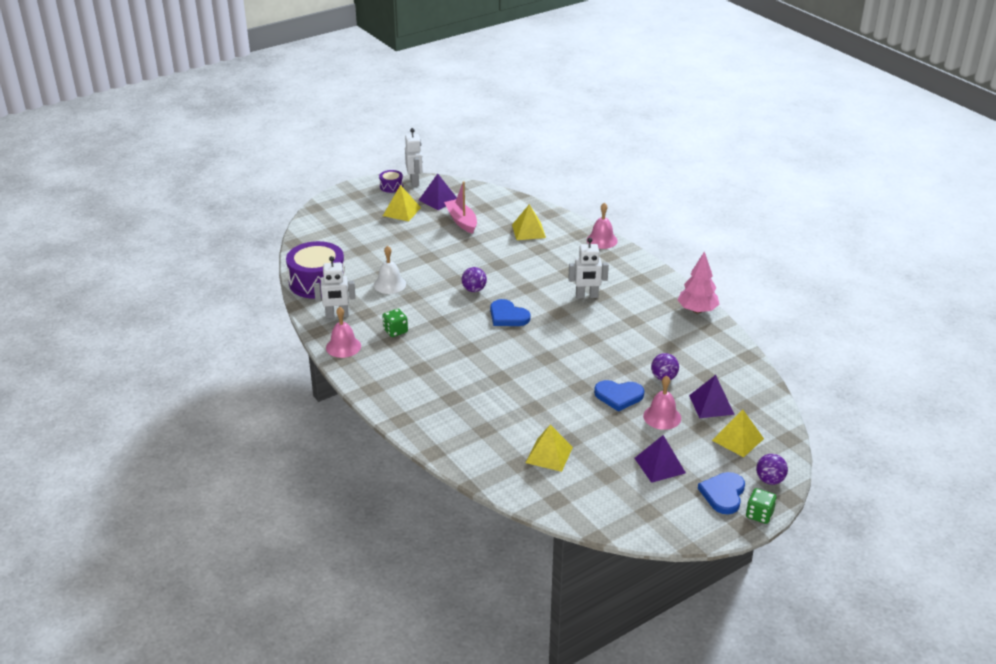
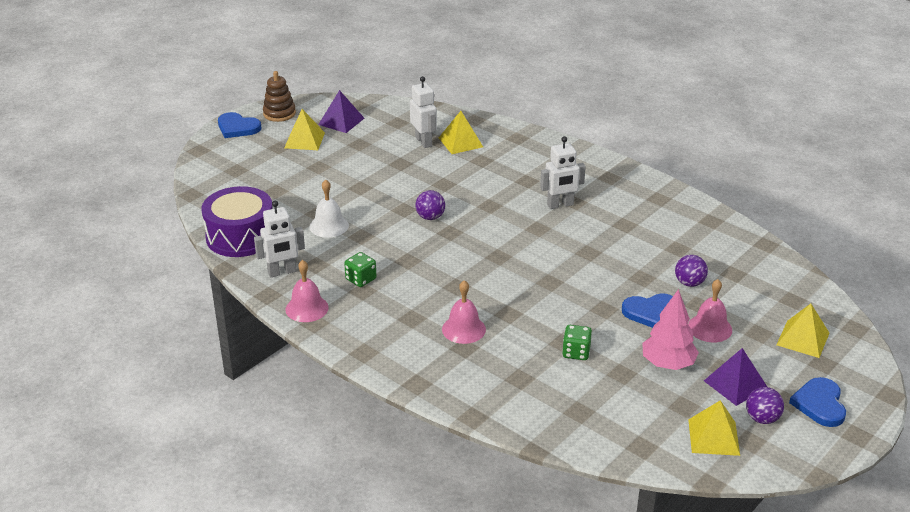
camera: 15 degrees left, 0 degrees up
(391, 186) = (279, 113): purple drum -> brown stacking toy
(415, 181) = (304, 104): white robot -> white robot (424, 141)
(461, 221) = (379, 141): pink boat -> none
(508, 316) = (483, 241): blue heart -> blue heart (237, 127)
(549, 455) = (607, 395): yellow pyramid -> yellow pyramid (714, 437)
(602, 240) = (546, 141): pink bell -> pink bell (463, 329)
(697, 310) = (687, 202): pink tree -> pink tree (668, 364)
(711, 404) = (755, 304): purple pyramid -> none
(759, 514) = (869, 420): green dice -> green dice (576, 352)
(769, 480) = (860, 378): purple ball -> purple ball (762, 418)

